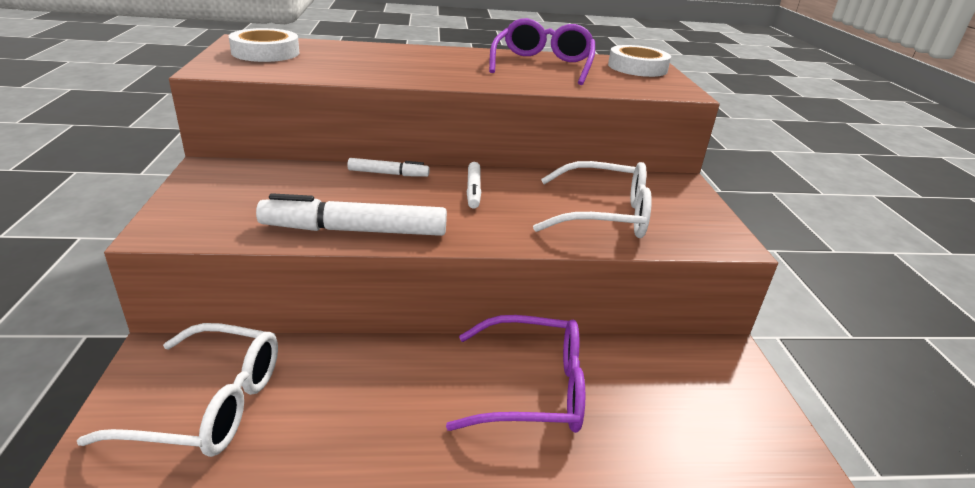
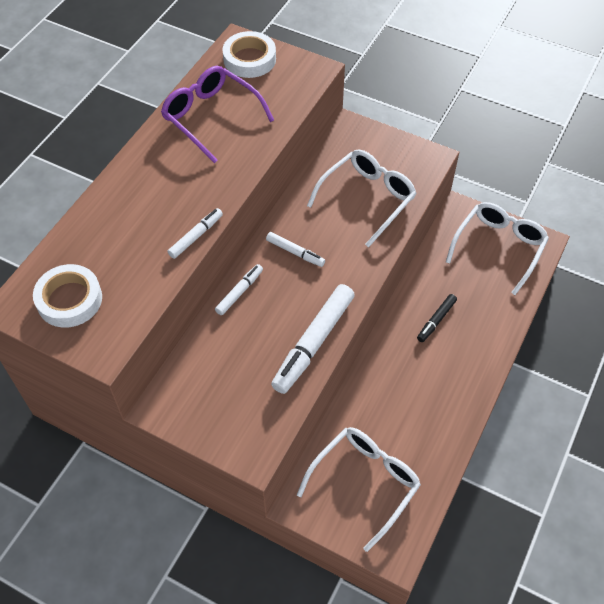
camera: 55 degrees left, 25 degrees up
(389, 79) = (196, 236): none -> white marker
(532, 388) = (436, 320): purple glasses -> black marker
(726, 415) = (499, 247): none -> white glasses

